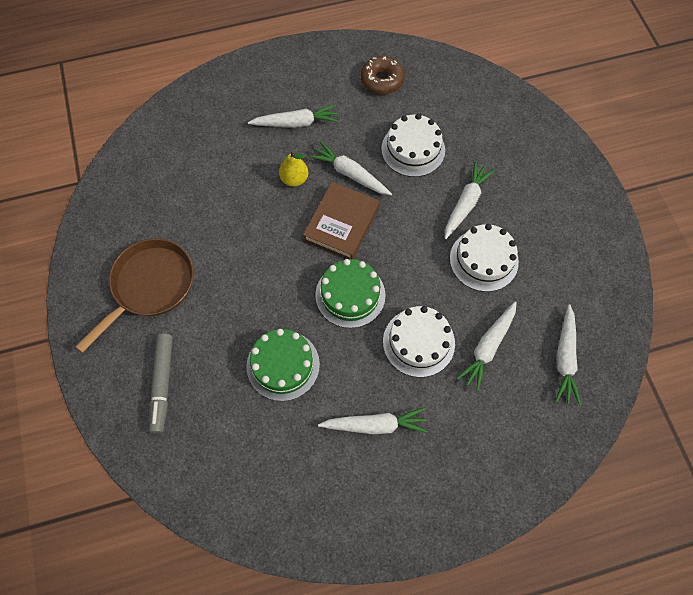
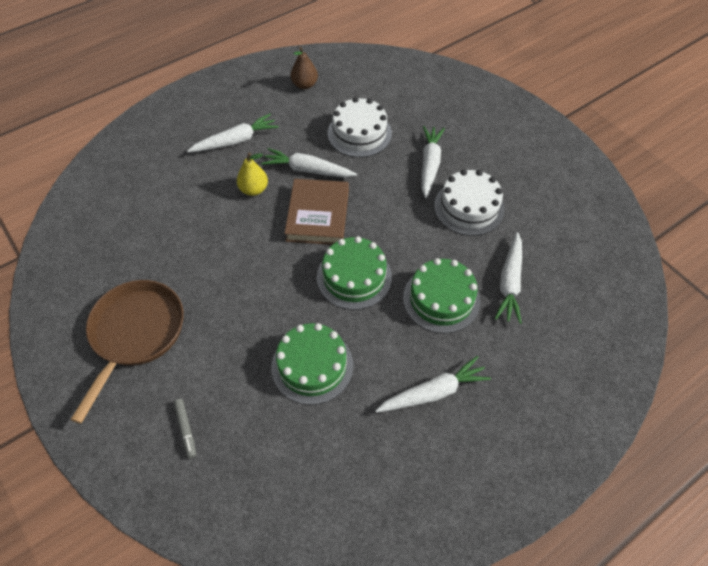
camera: 20 degrees left, 10 degrees down
(163, 384) = (186, 429): grey marker -> grey marker, size x0.53
(382, 80) = (305, 85): brown donut -> brown pear
(418, 342) = (441, 299): white cake -> green cake
(565, 358) = (585, 269): white carrot -> none

